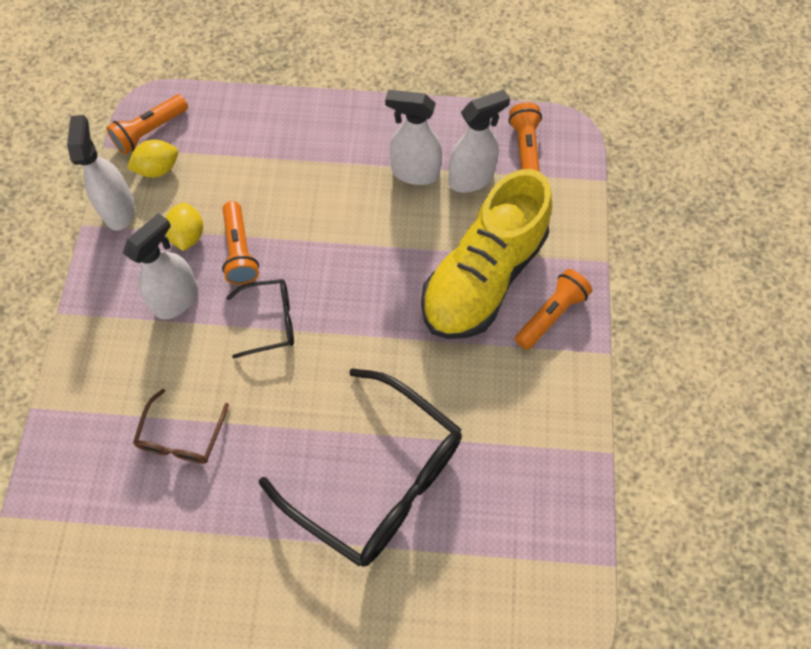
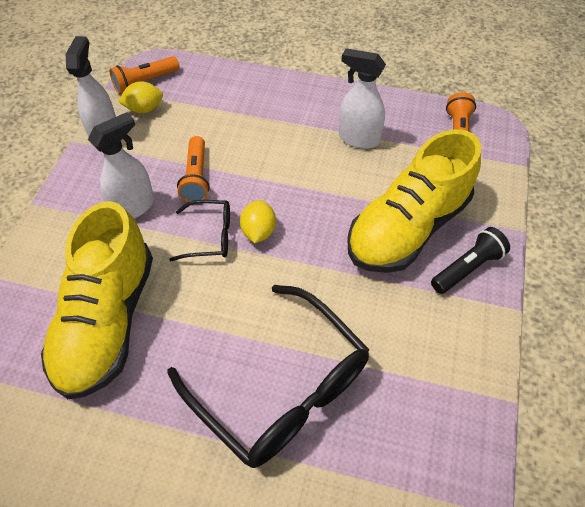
camera: 10 degrees right, 10 degrees down
(181, 437) = (107, 320): brown glasses -> yellow shoe
(188, 235) = (156, 160): yellow lemon -> yellow lemon (258, 231)
(471, 178) = (407, 149): white spray bottle -> none
(550, 315) = (467, 268): orange flashlight -> black flashlight

